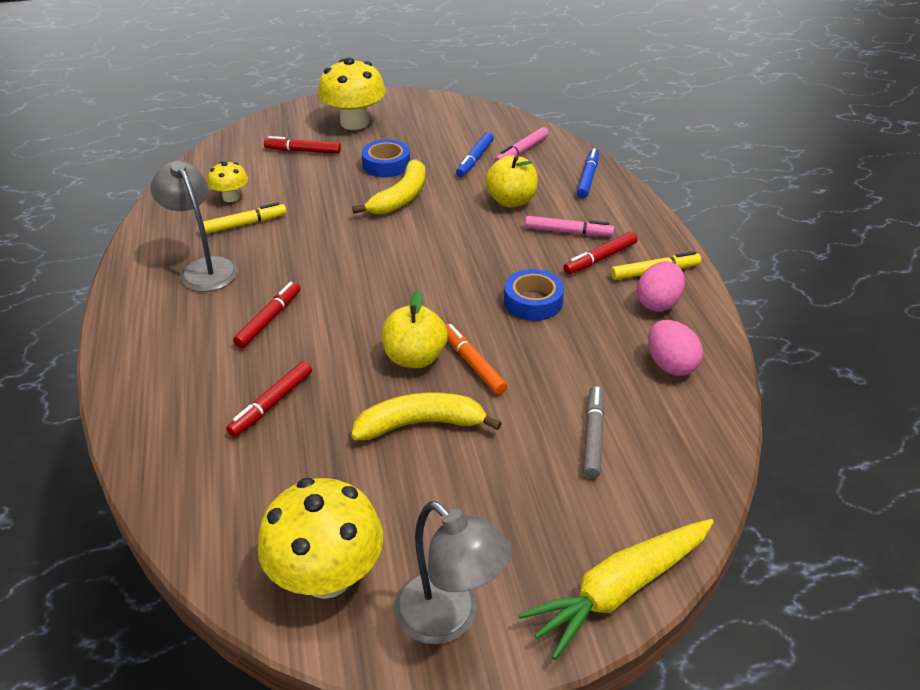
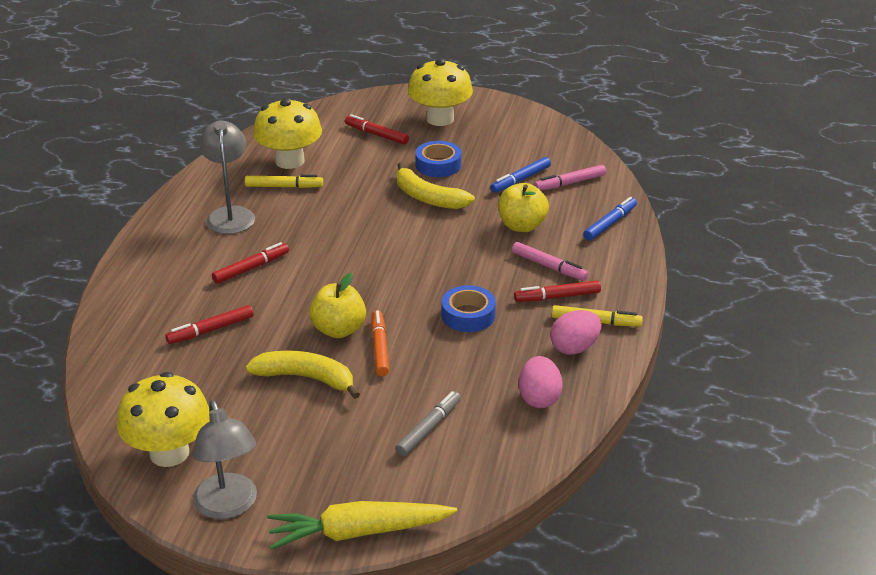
camera: 25 degrees right, 5 degrees down
(231, 197) = (289, 161): yellow mushroom -> yellow mushroom, size x1.91
(401, 197) = (428, 197): yellow banana -> yellow banana turned 75 degrees clockwise

